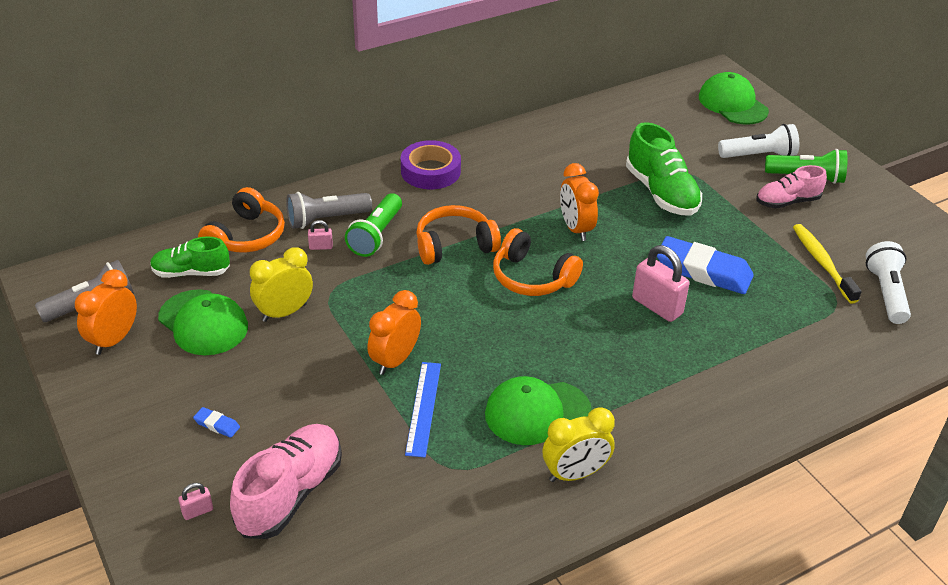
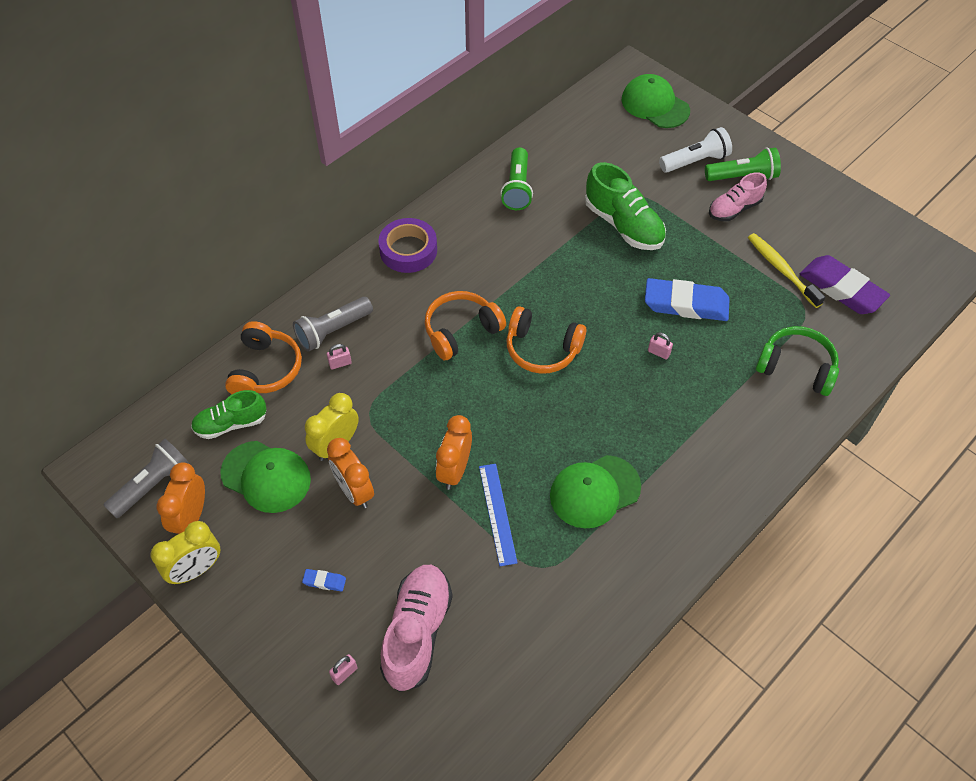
camera: 15 degrees left, 15 degrees up
(376, 235) = (386, 337): green flashlight -> green flashlight (517, 188)
(575, 474) = (646, 544): yellow clock -> yellow clock (196, 569)
(576, 229) = (562, 285): orange clock -> orange clock (354, 491)
(657, 306) = (658, 352): pink padlock -> pink padlock, size x0.47
(809, 351) = (796, 367): none -> green headphones
(886, 293) = (841, 289): white flashlight -> purple eraser

